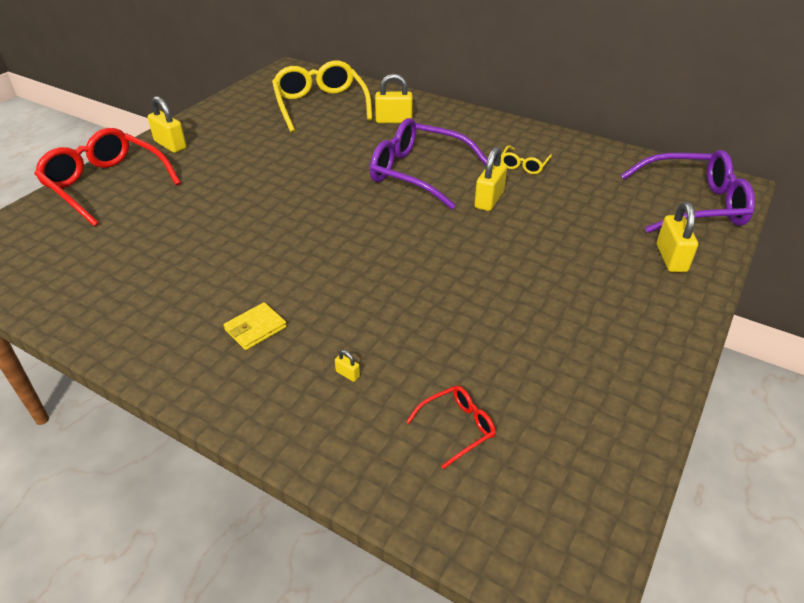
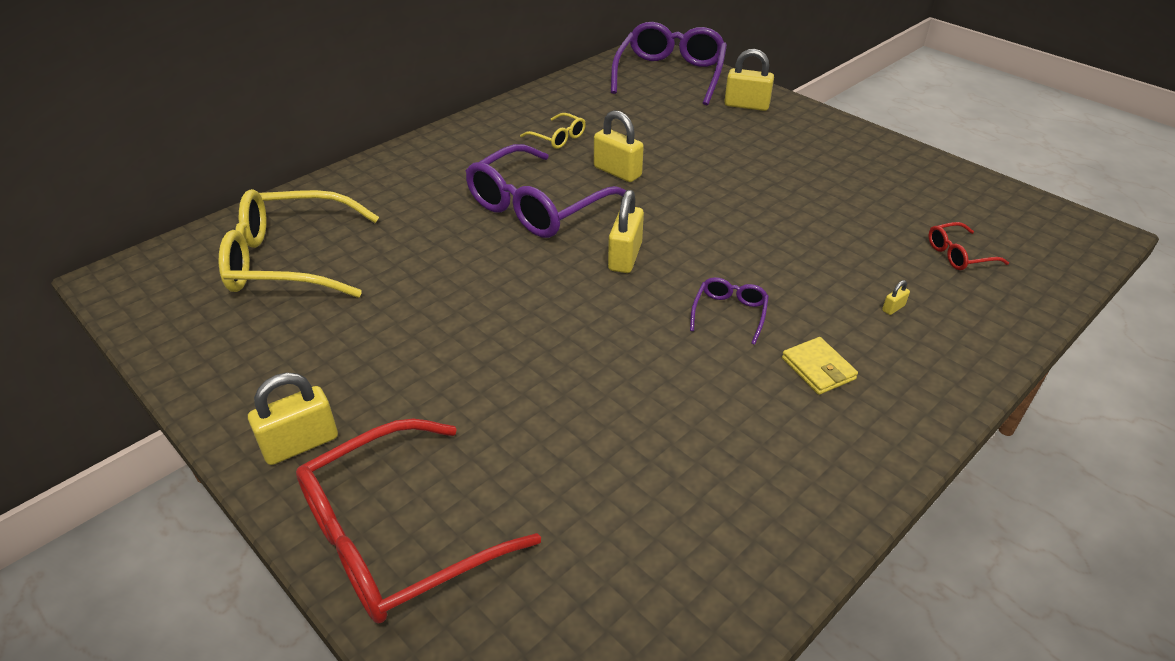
camera: 75 degrees left, 0 degrees up
(314, 277) = (729, 313): none -> purple glasses
(394, 120) = (390, 203): yellow padlock -> yellow padlock (625, 257)
(457, 427) = (958, 254): red glasses -> red glasses turned 90 degrees counterclockwise

